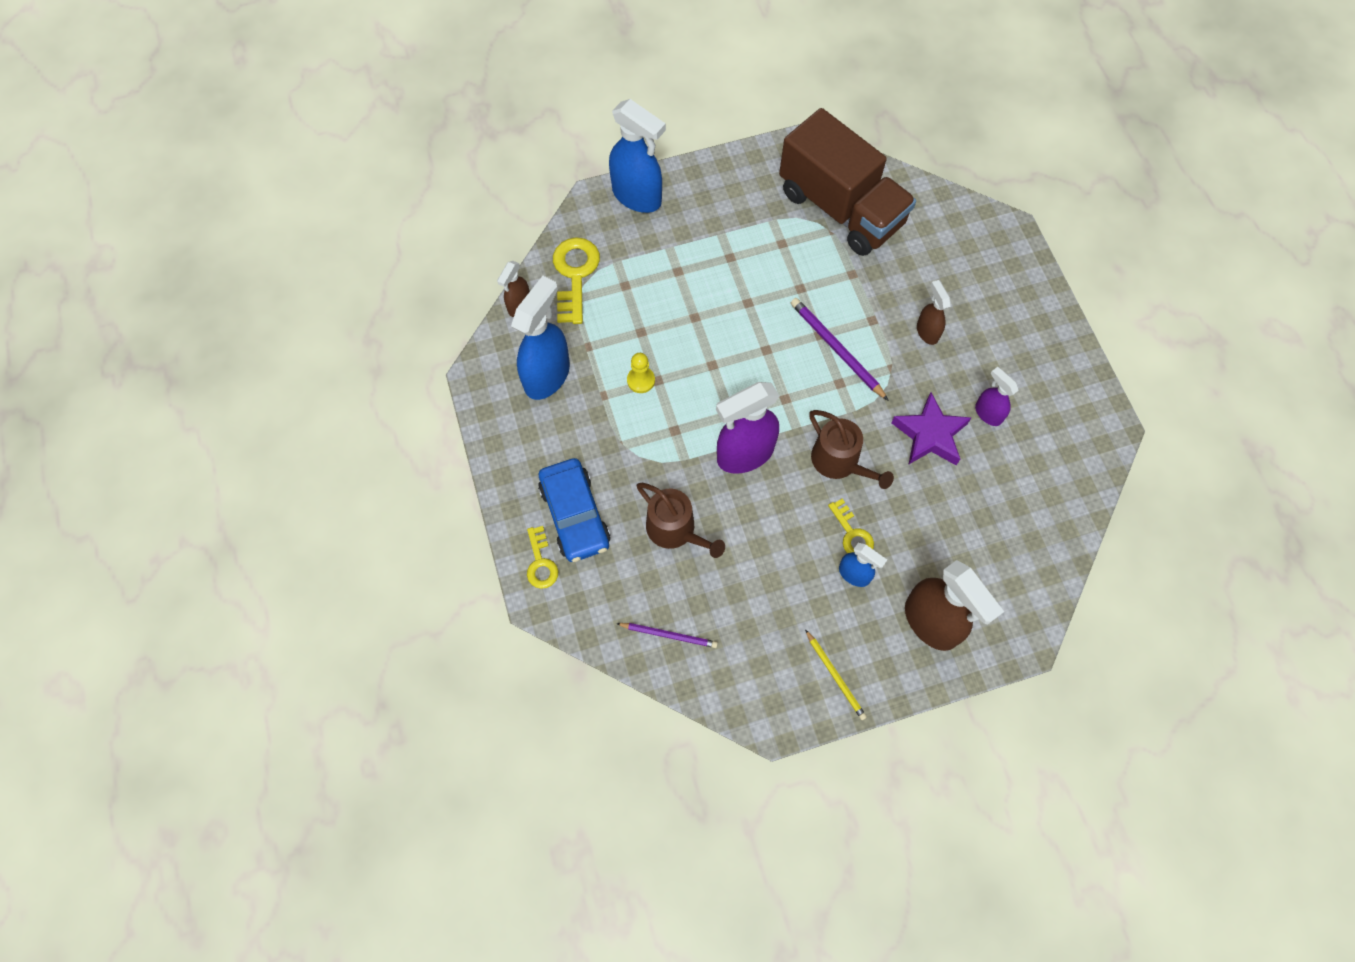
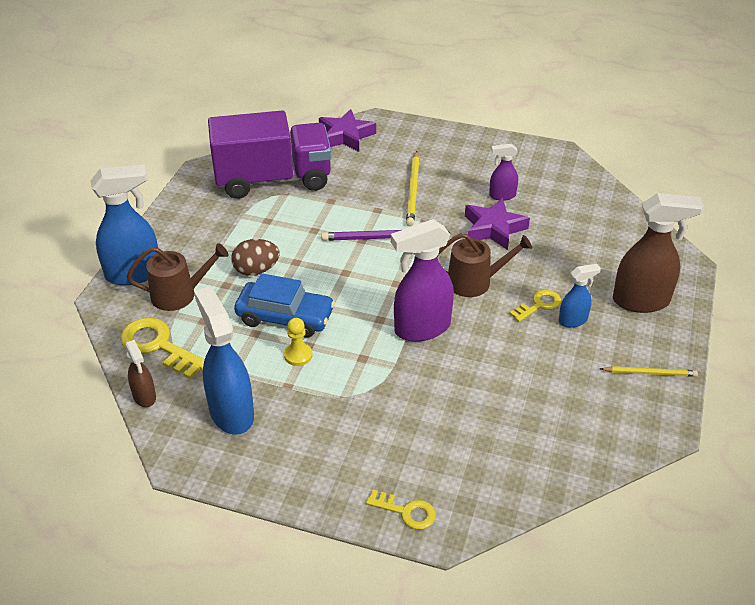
camera: 55 degrees left, 25 degrees down
(575, 515) = (381, 462): blue car -> blue car (285, 317)
(668, 635) = (543, 456): purple pencil -> none
(675, 530) = (452, 403): brown watering can -> brown watering can (179, 294)
(713, 280) = (256, 270): none -> brown egg
(744, 454) = (421, 328): purple spray bottle -> purple spray bottle turned 60 degrees clockwise
(841, 208) = (273, 179): brown truck -> purple truck
(852, 534) = (539, 305): yellow key -> yellow key turned 45 degrees counterclockwise
(927, 331) = (413, 190): brown spray bottle -> yellow pencil
(959, 221) = (345, 136): none -> purple star

